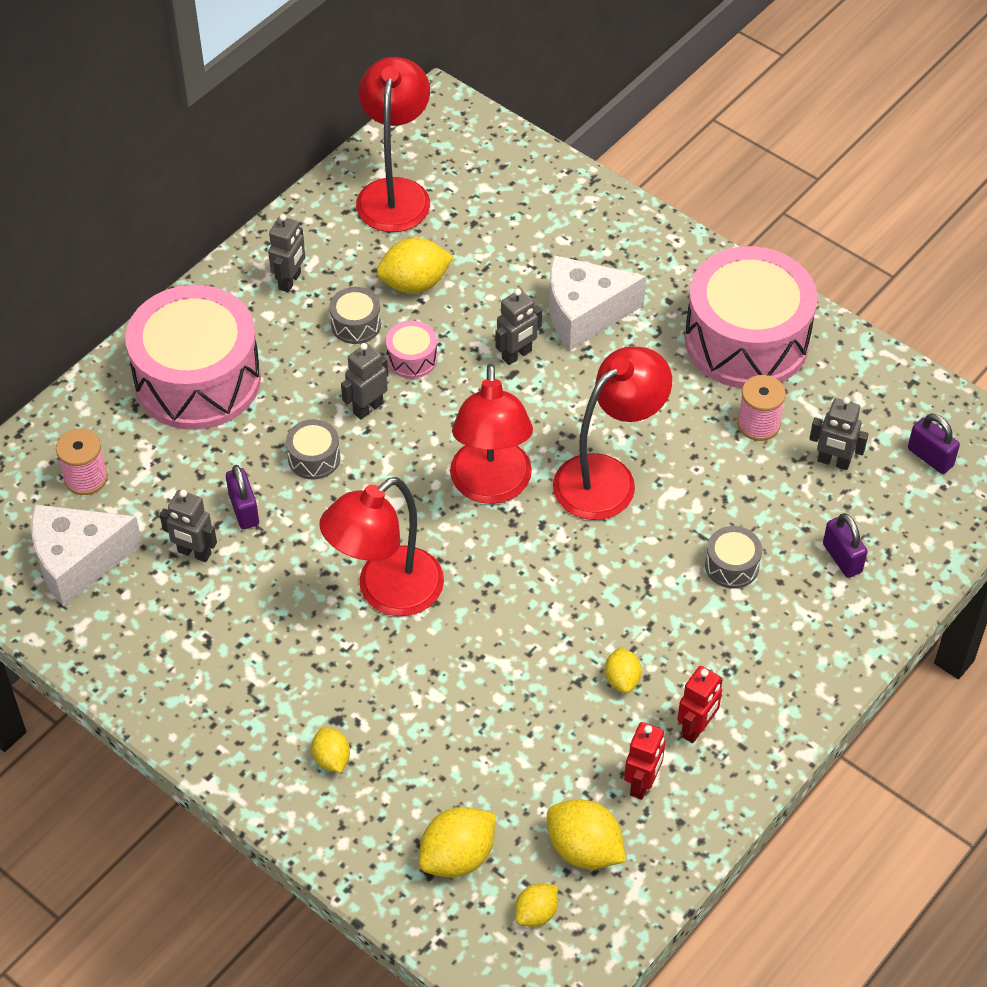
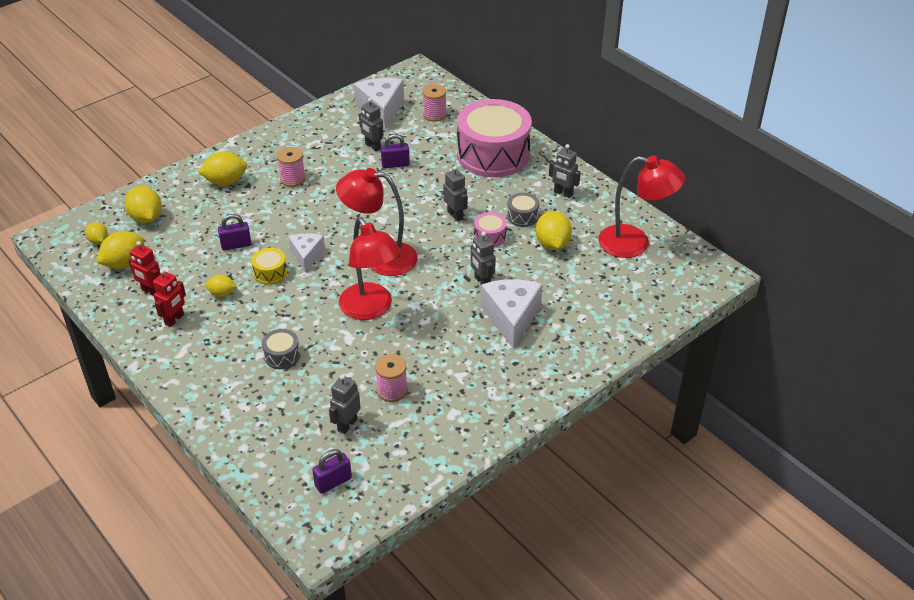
camera: 100 degrees right, 10 degrees down
(194, 553) = (372, 146): grey robot -> grey robot turned 75 degrees counterclockwise
(308, 654) = (292, 179): none -> pink spool
(314, 458) = (424, 192): grey drum -> none
(331, 759) = (225, 181): yellow lemon -> yellow lemon, size x1.68
(386, 592) = (320, 210): red lamp -> none
(507, 585) = (306, 256): none -> white cheese
(558, 625) = (270, 273): none -> yellow drum
(696, 728) = (174, 319): red robot -> red robot turned 105 degrees counterclockwise
(746, 340) = (469, 398): pink drum -> none
(842, 558) = (266, 412): purple padlock -> purple padlock (236, 245)

